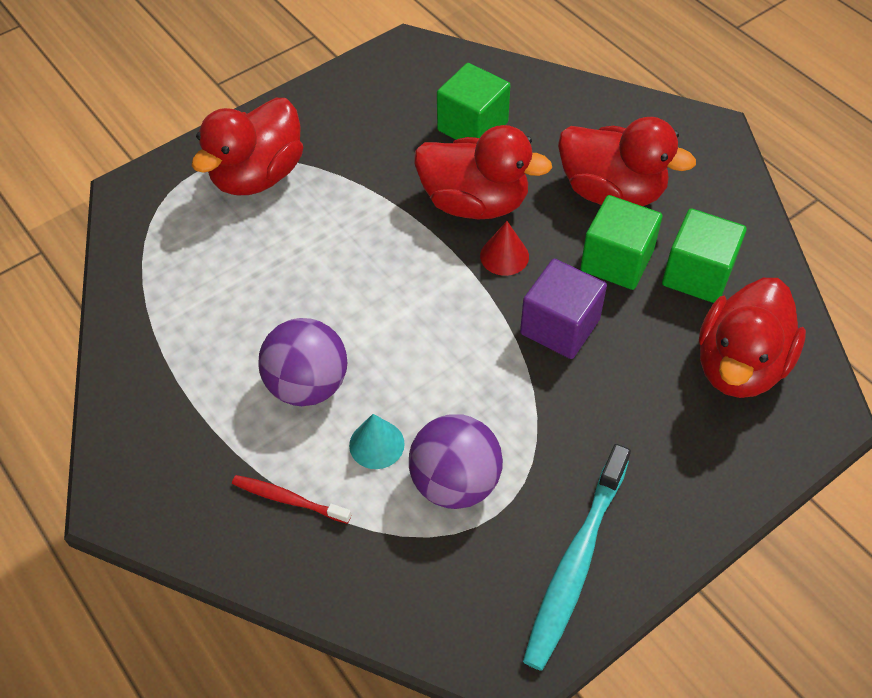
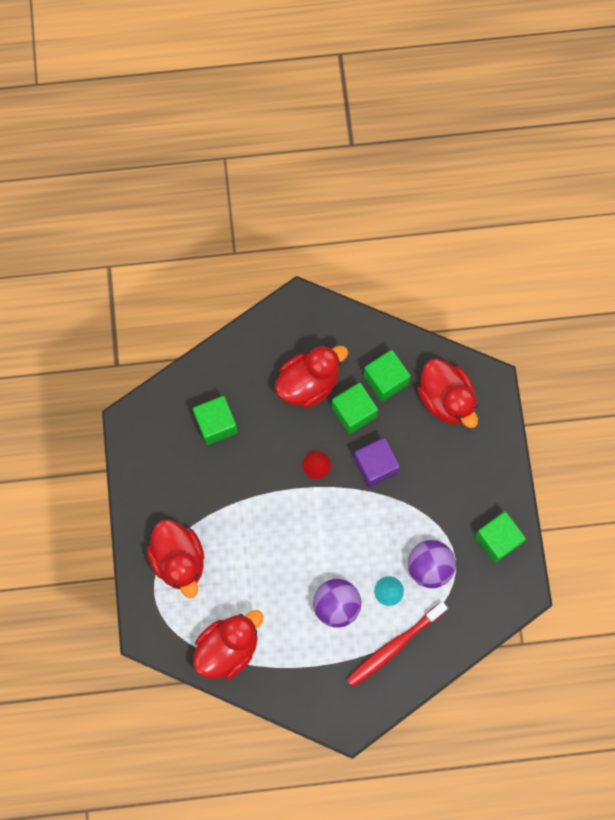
camera: 60 degrees left, 20 degrees up
(288, 499) = (394, 646): red toothbrush -> red toothbrush, size x1.85
(475, 203) = (272, 457): red duck -> red duck (228, 647)
(575, 563) = (497, 539): turquoise toothbrush -> green cube

